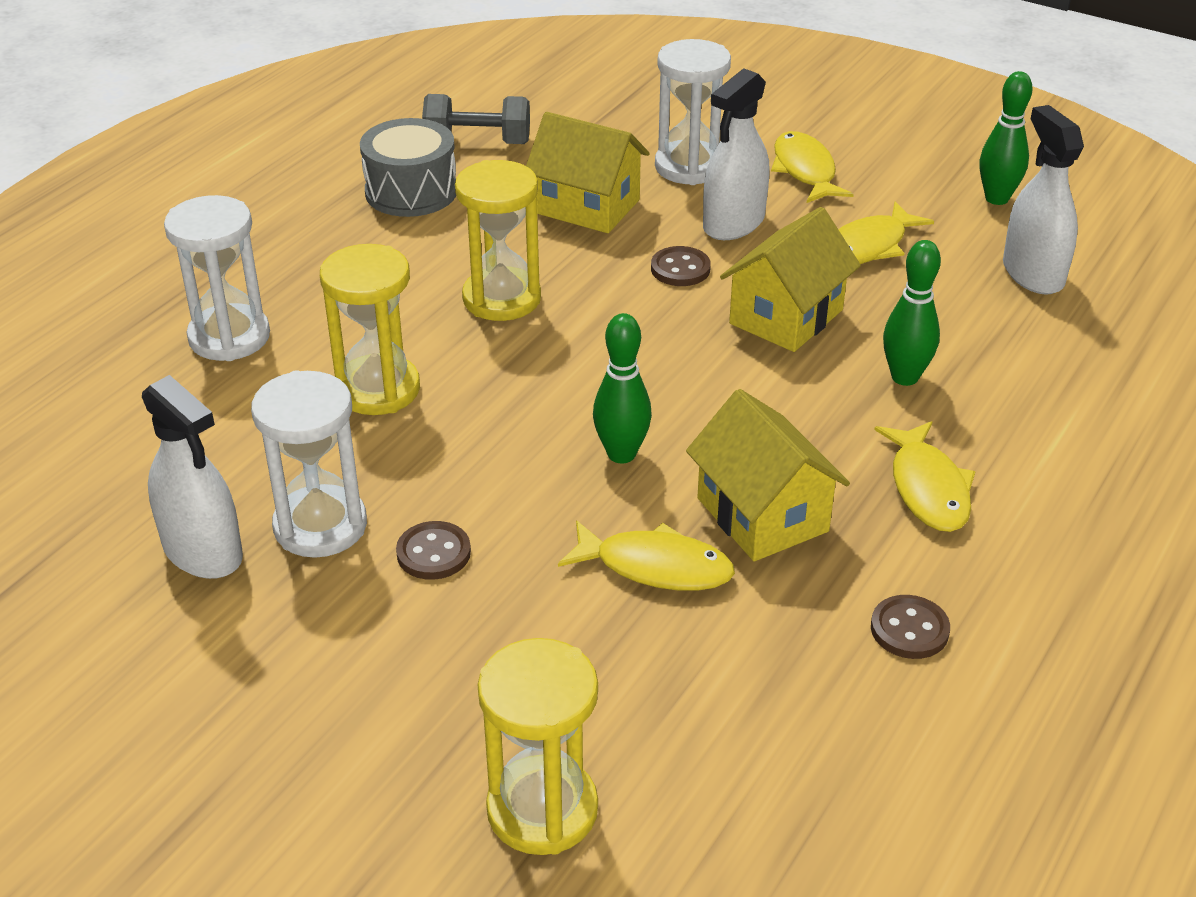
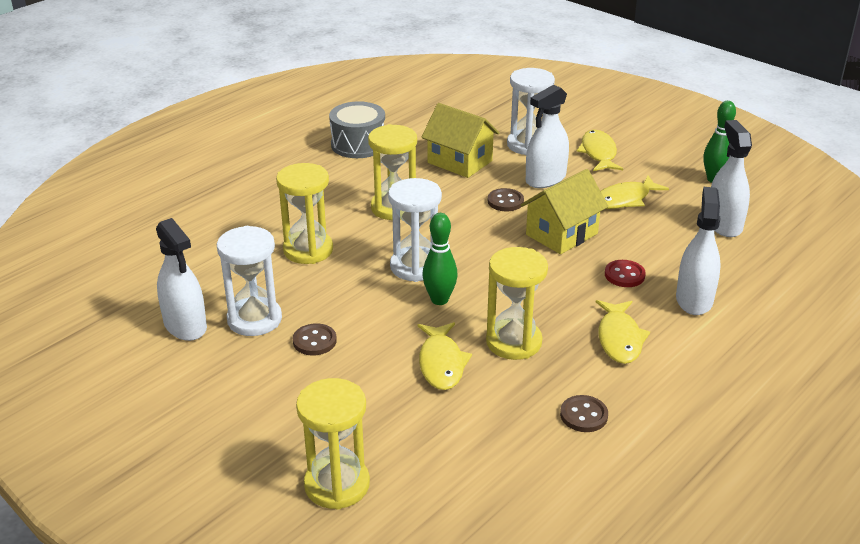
camera: 10 degrees right, 5 degrees down
(229, 337) = (232, 214): white hourglass -> white hourglass (415, 267)
(478, 142) = (405, 121): grey dumbbell -> none
(655, 567) = (441, 363): yellow fish -> yellow fish turned 60 degrees clockwise
(762, 515) = (513, 342): yellow house -> yellow hourglass
(904, 377) = (624, 275): green bowling pin -> red button
(1024, 407) = (694, 300): none -> white spray bottle

